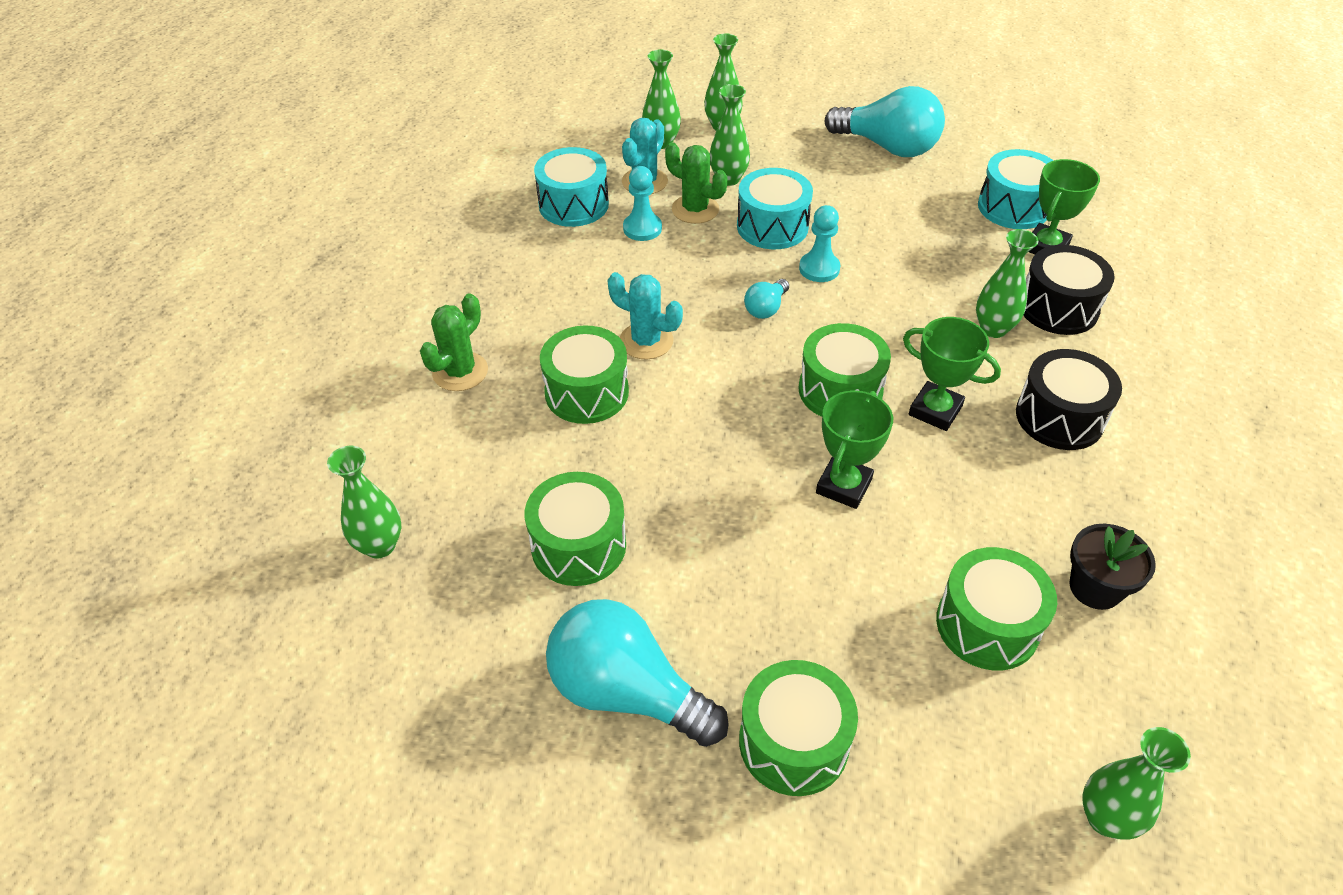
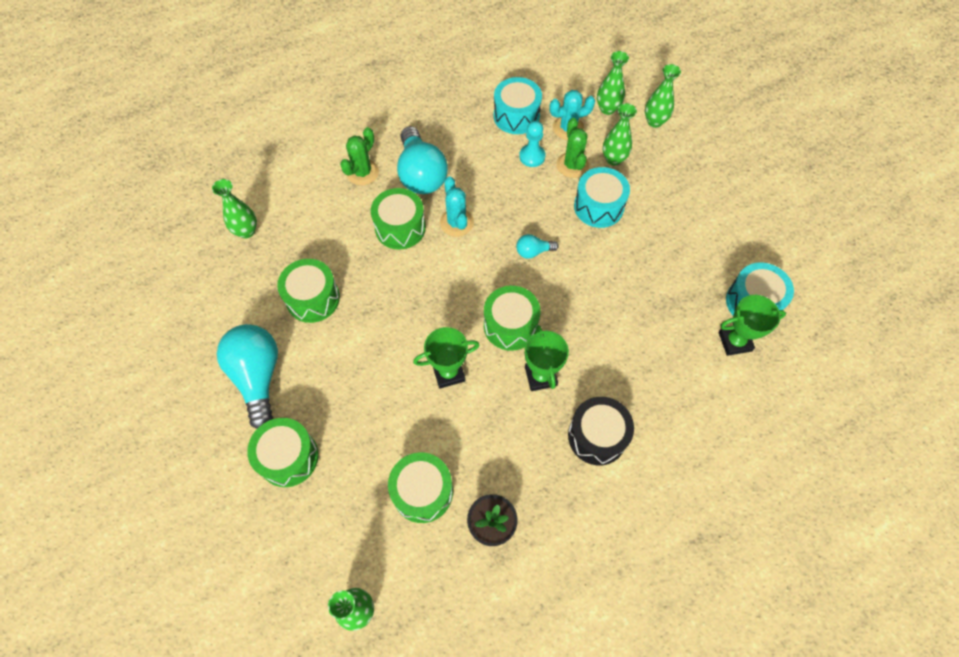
camera: 45 degrees right, 15 degrees up
(460, 372) = (362, 172): green cactus -> green cactus turned 45 degrees counterclockwise
(819, 268) = (589, 251): turquoise pawn -> none
(888, 147) = (732, 206): turquoise light bulb -> turquoise light bulb (421, 174)
(993, 329) = (633, 361): green vase -> none
(1058, 308) = (686, 381): black drum -> none

